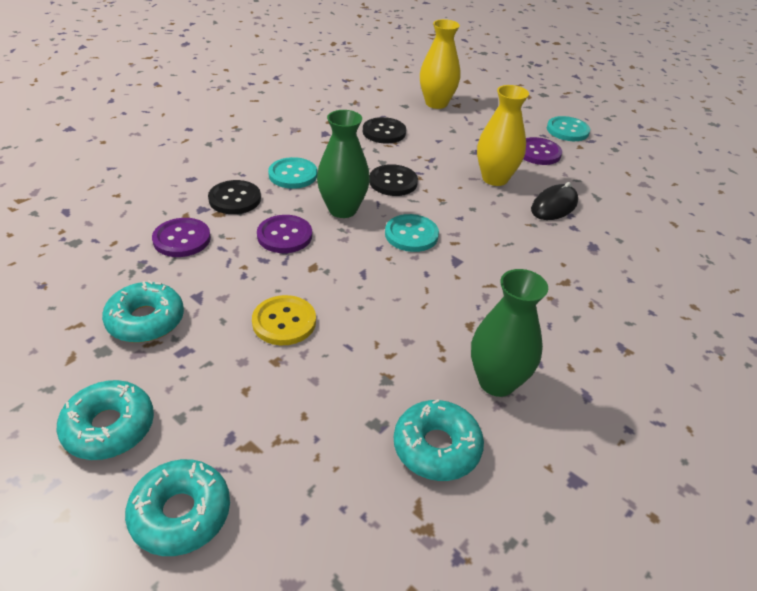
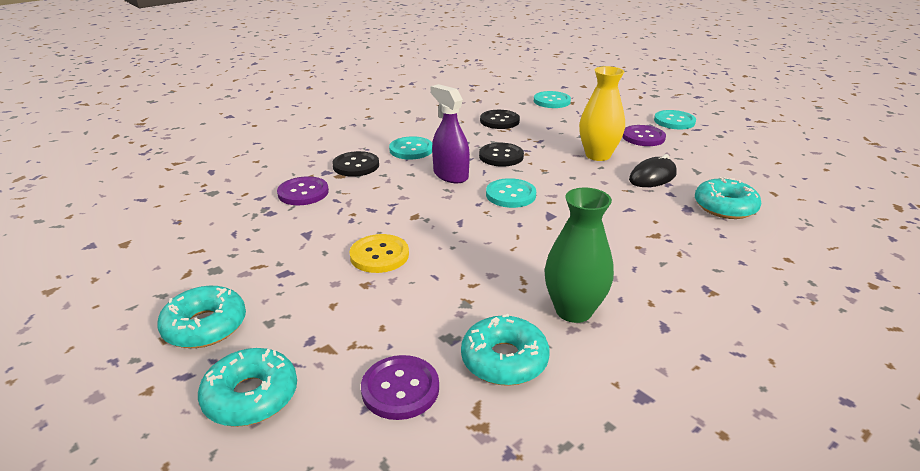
camera: 10 degrees right, 10 degrees down
(146, 320) = (257, 249): turquoise donut -> turquoise donut (725, 207)
(284, 236) = (394, 192): purple button -> purple button (400, 389)
(342, 209) = (450, 175): green vase -> purple spray bottle
(436, 103) = (551, 101): yellow vase -> turquoise button

